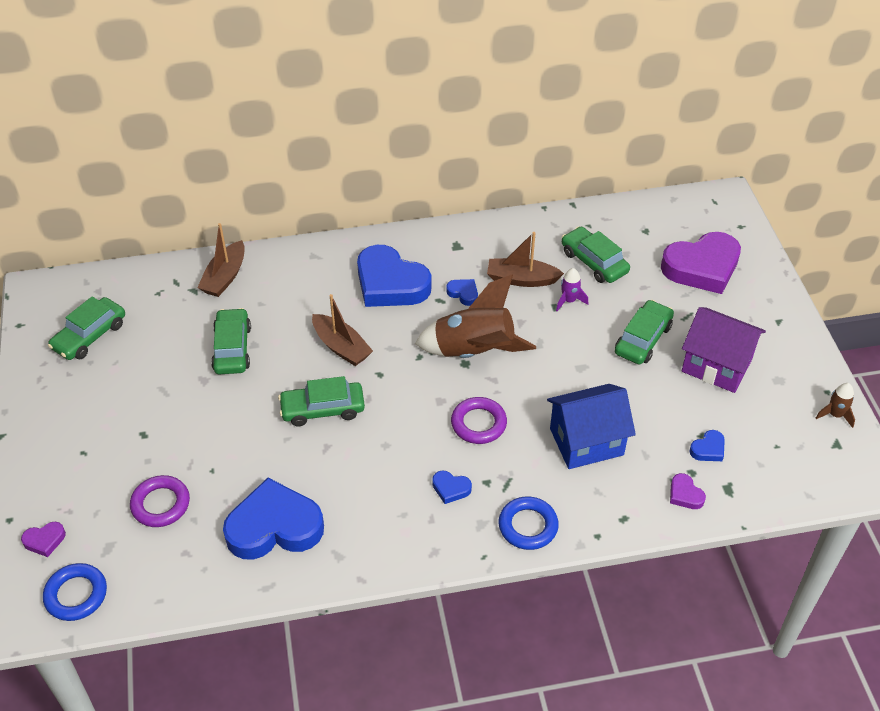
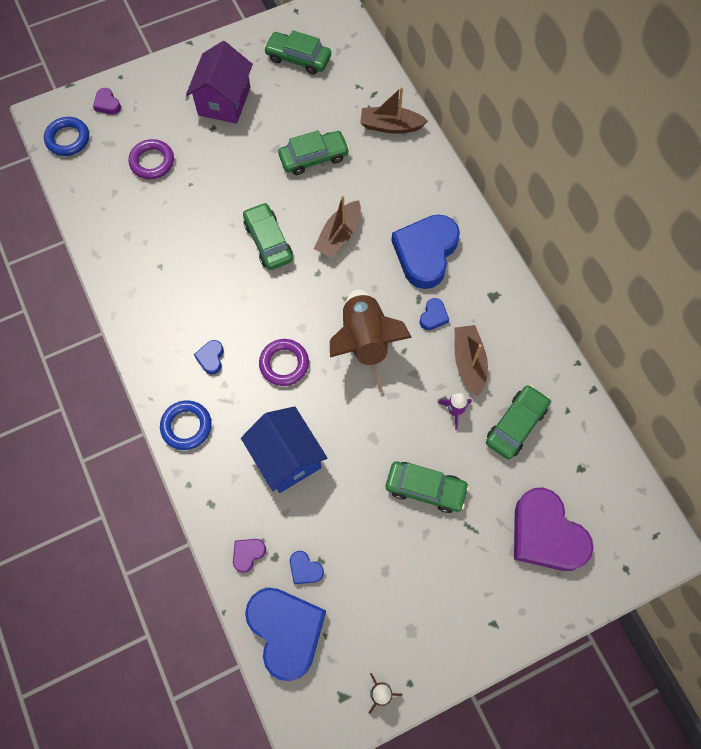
camera: 75 degrees right, 20 degrees up
(274, 527) = (147, 242): blue heart -> blue heart (286, 631)
(716, 365) = (412, 565): purple house -> purple house (224, 101)

